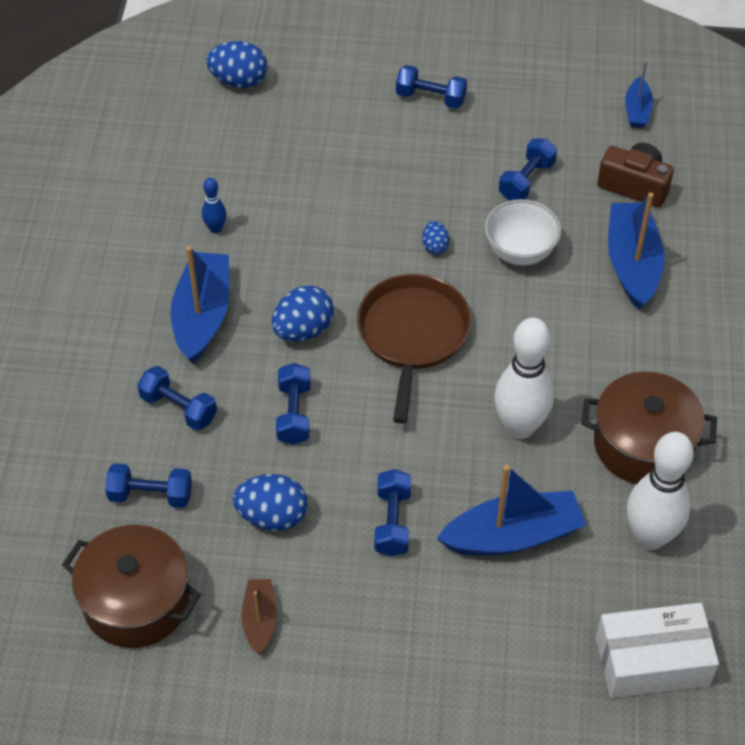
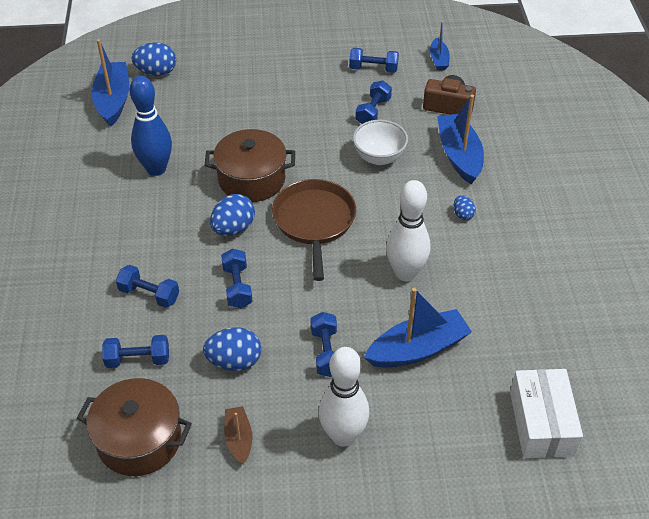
camera: 10 degrees left, 5 degrees down
(202, 316) = (156, 228): blue boat -> blue boat (113, 100)
(215, 228) = (156, 169): blue bowling pin -> blue bowling pin, size x2.16
(430, 98) = (295, 68): blue dumbbell -> blue dumbbell (373, 69)
(435, 246) = (318, 161): blue egg -> blue egg (463, 215)
(643, 445) = (496, 273): brown pot -> brown pot (251, 179)
(650, 537) = (517, 335): white bowling pin -> white bowling pin (343, 436)
(652, 661) = (541, 423): white box -> white box turned 75 degrees counterclockwise

